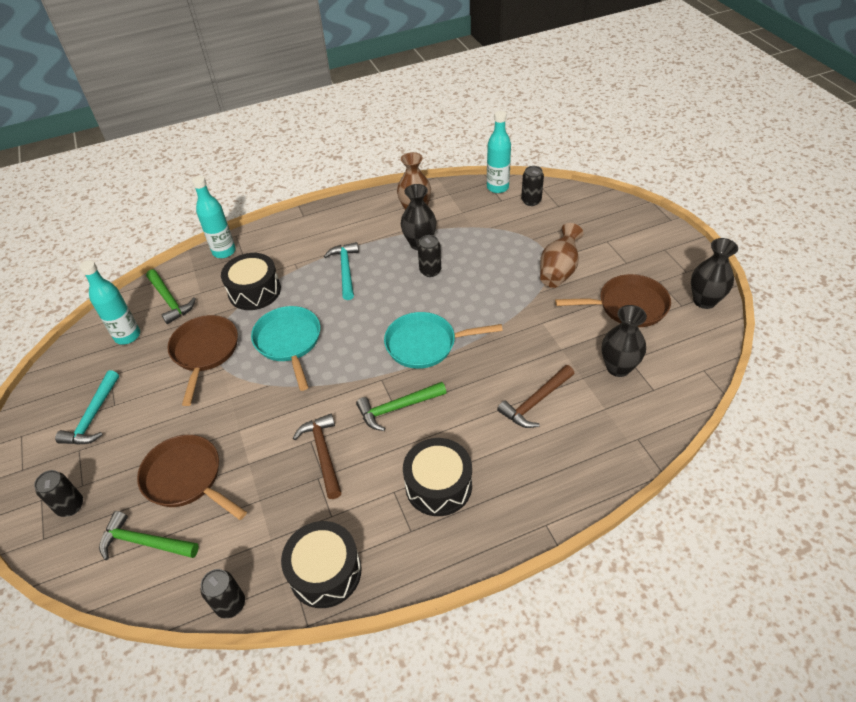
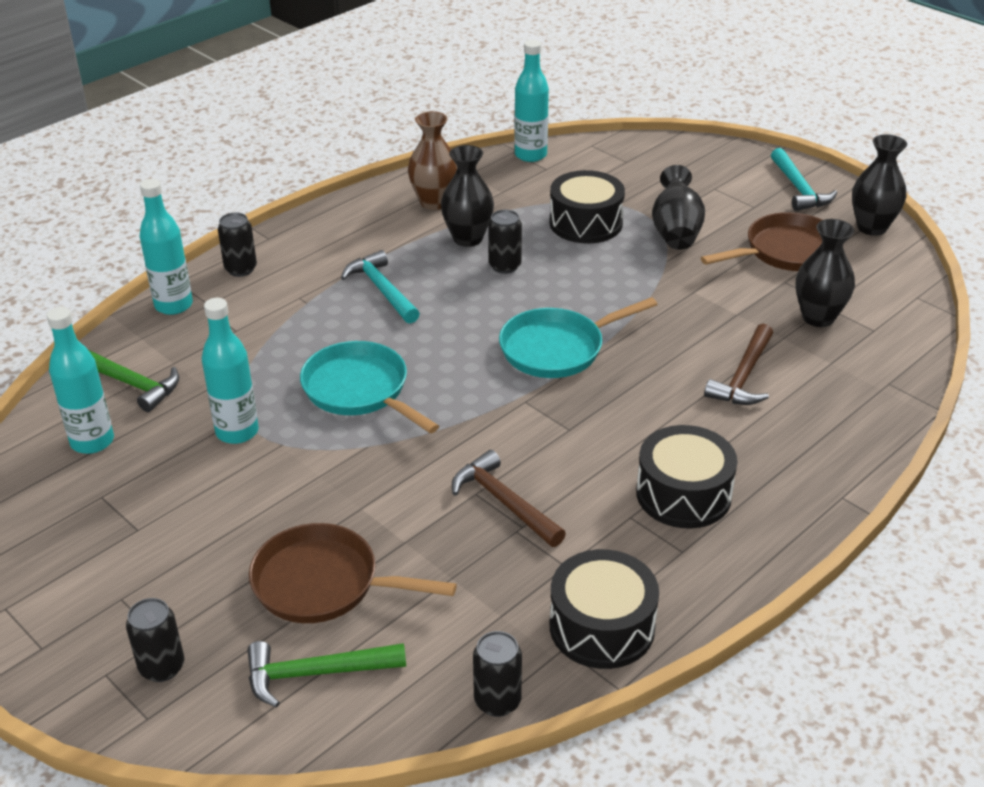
camera: 25 degrees left, 10 degrees down
(93, 416) = (113, 552): turquoise hammer -> turquoise hammer (799, 189)
(205, 352) = (237, 432): brown pan -> turquoise bottle
(254, 291) = (260, 343): black drum -> black drum (585, 223)
(397, 408) = (570, 427): green hammer -> none
(531, 201) = (586, 162): black can -> black can (241, 269)
(558, 271) = (676, 232): brown vase -> black vase

